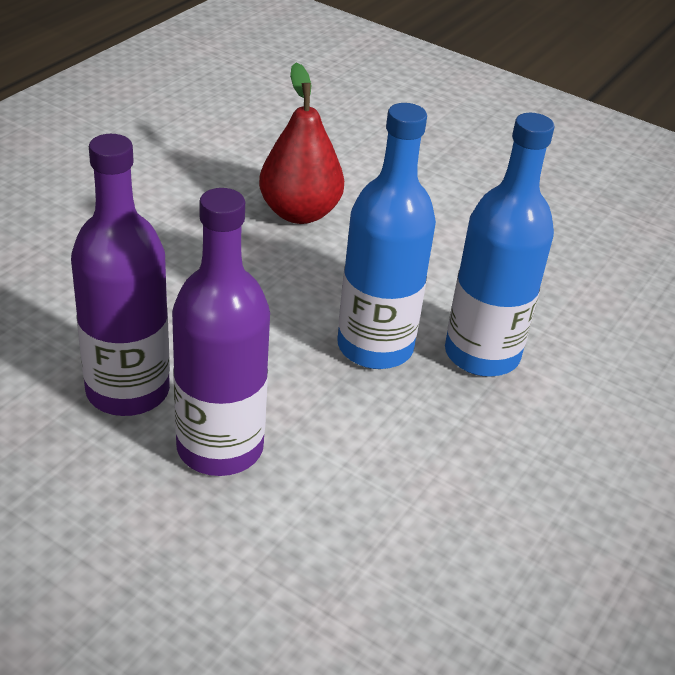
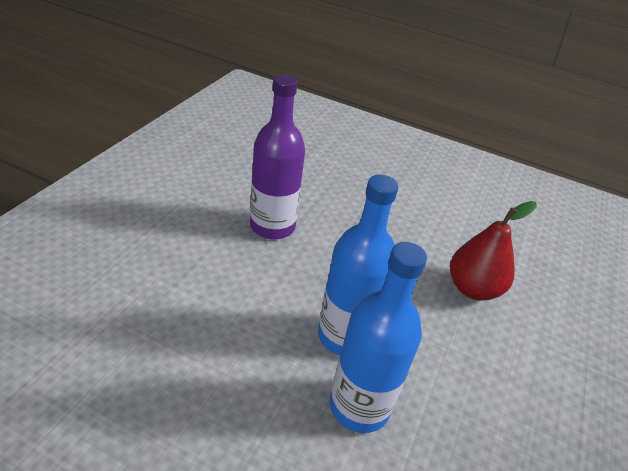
camera: 80 degrees right, 0 degrees up
(220, 447) = (235, 265): purple bottle -> none

